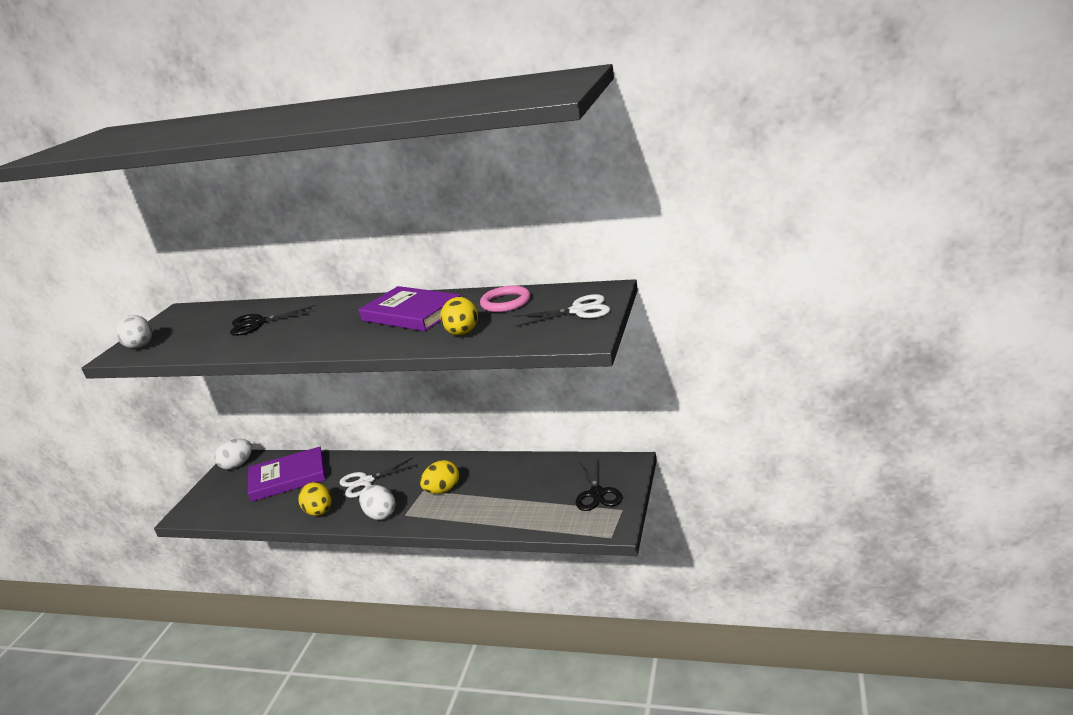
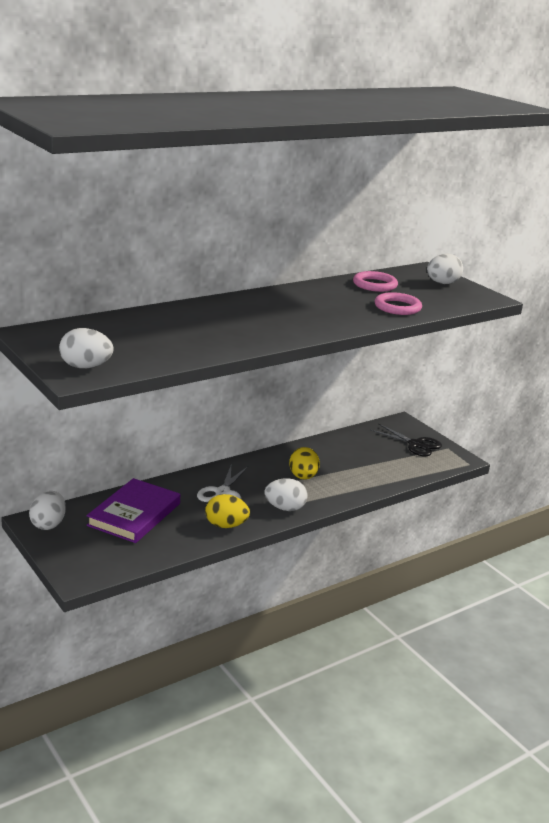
camera: 55 degrees left, 0 degrees up
(258, 323) = (176, 328): black scissors -> none
(412, 313) = (315, 301): purple book -> none
(463, 333) = (397, 307): yellow egg -> pink ring
(578, 311) = (442, 283): white scissors -> white egg

